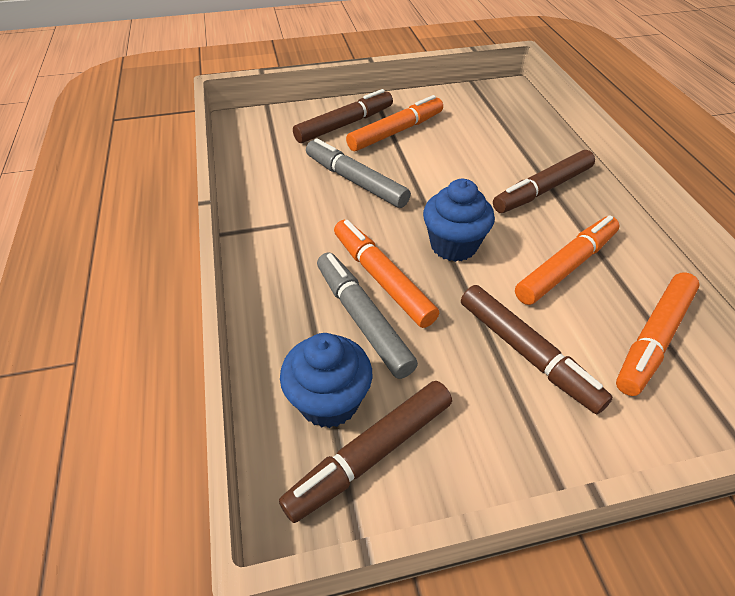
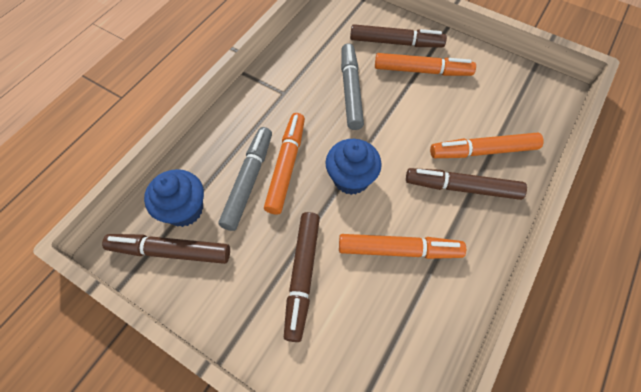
camera: 45 degrees right, 15 degrees up
(653, 339) = (385, 338): orange marker -> orange marker (483, 151)

